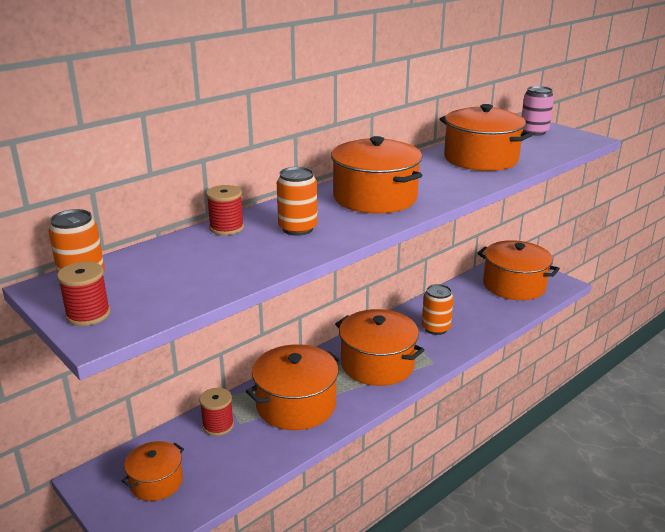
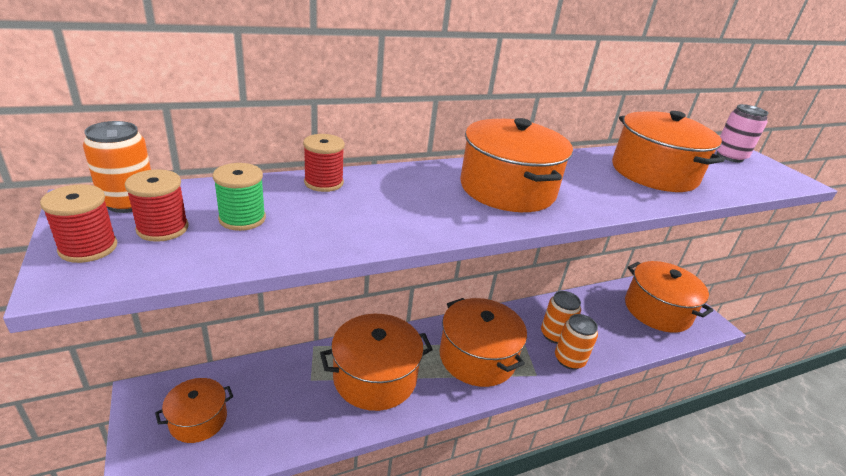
camera: 15 degrees right, 5 degrees up
(186, 267) = (242, 219): none -> green spool
(218, 425) = (290, 375): red spool -> red spool (162, 228)
(298, 228) = (397, 204): orange can -> orange can (569, 359)

